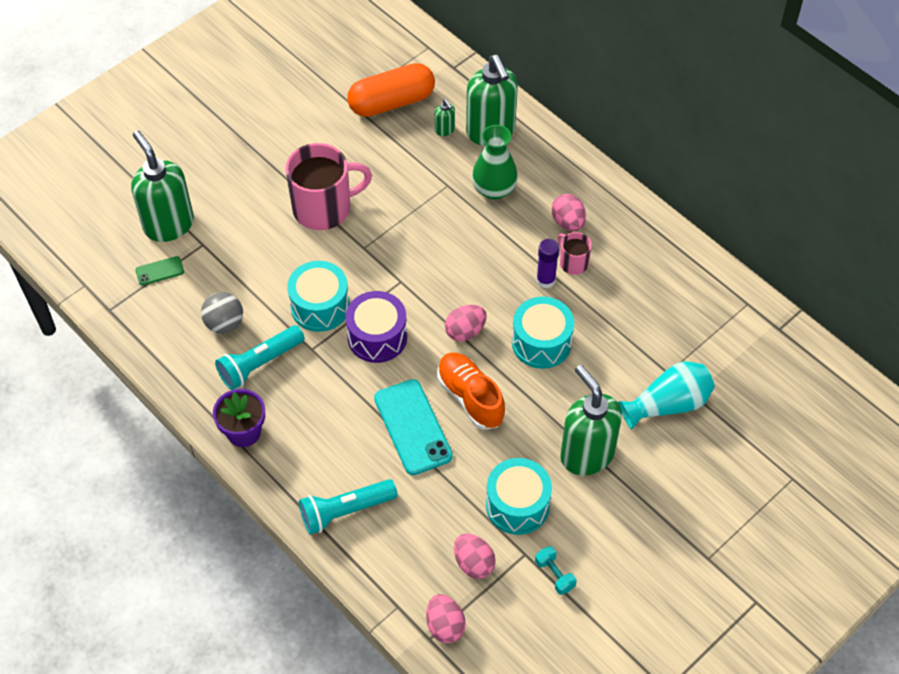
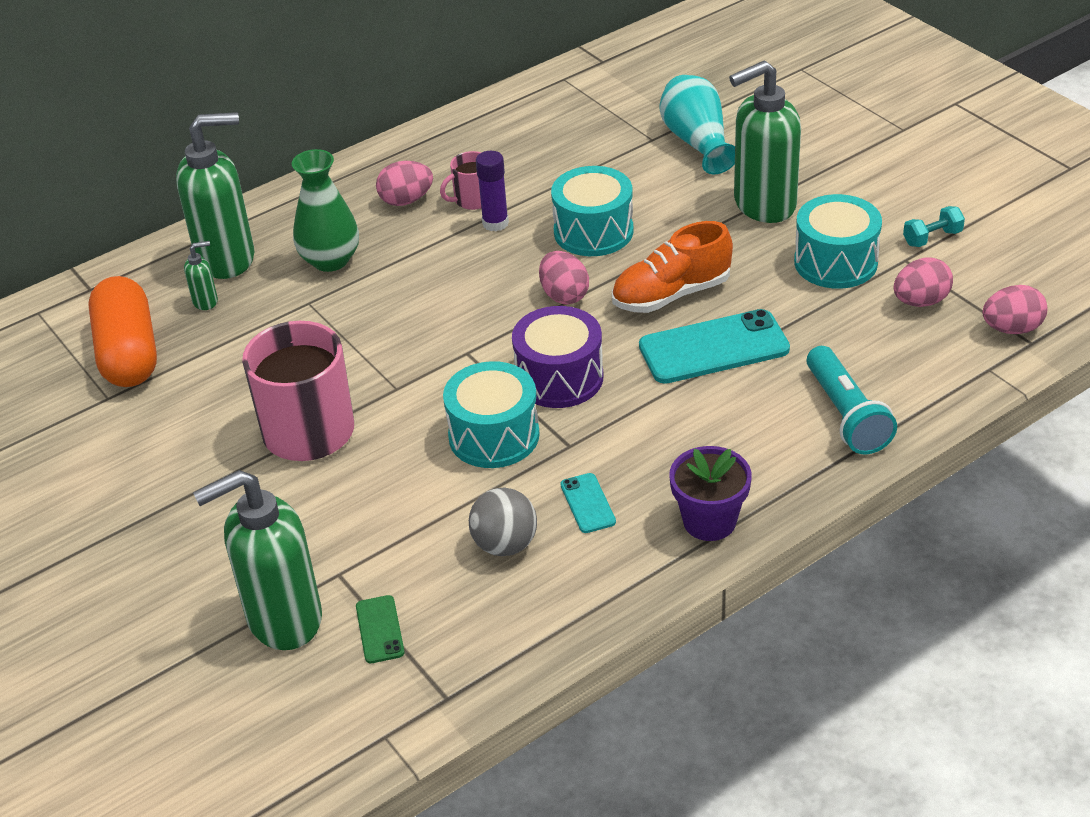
camera: 80 degrees left, 15 degrees down
(259, 364) = (588, 503): turquoise flashlight -> turquoise phone

